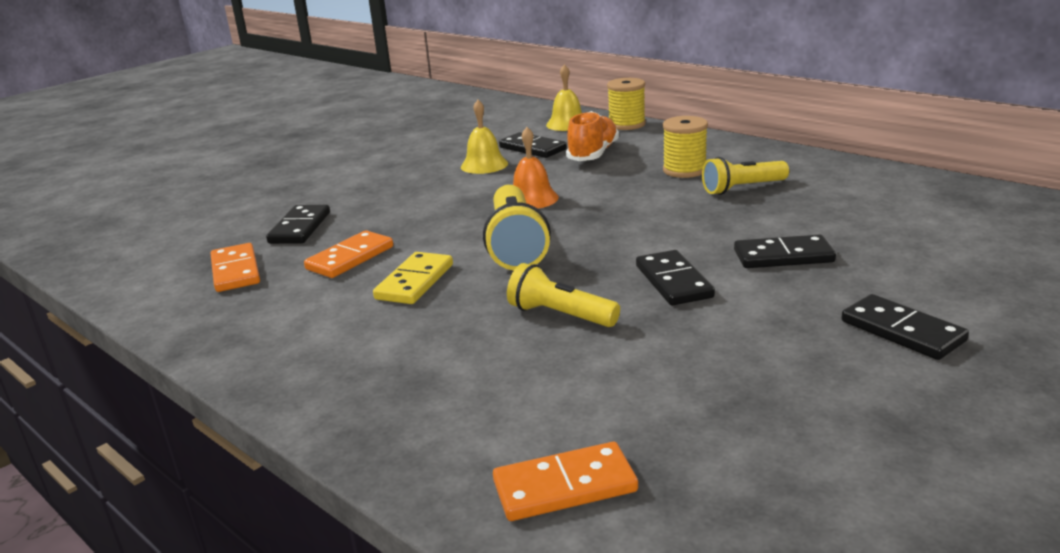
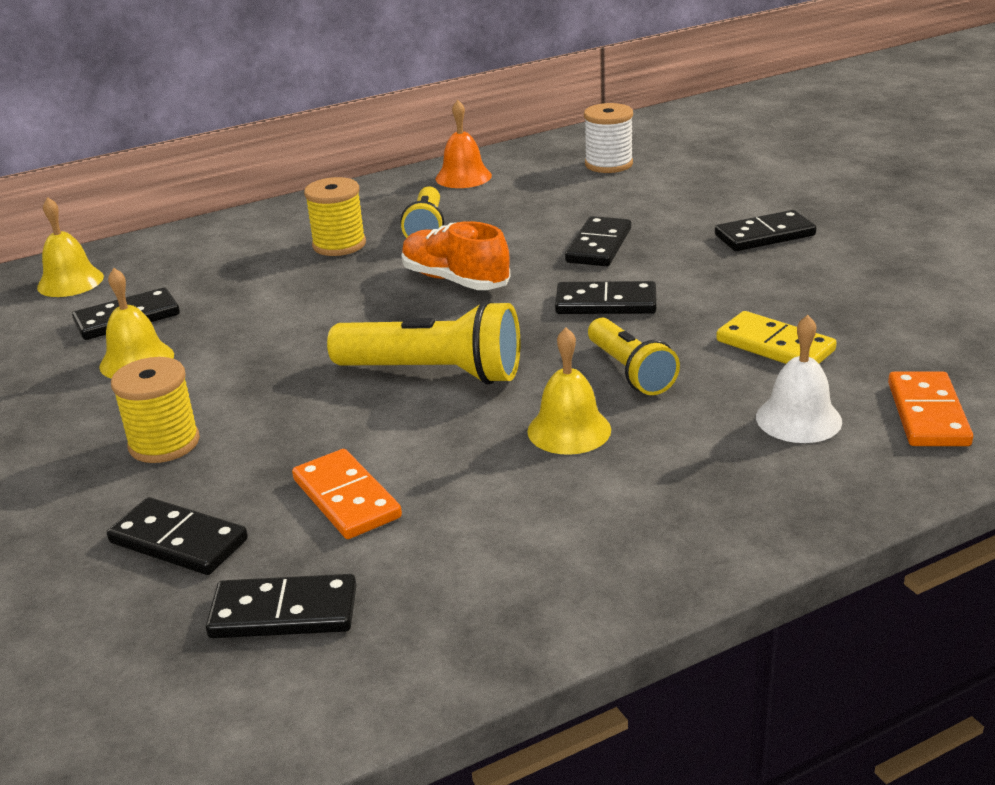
camera: 70 degrees left, 5 degrees up
(235, 271) = (284, 612): orange domino -> black domino
(415, 282) = (471, 452): yellow domino -> yellow domino (775, 346)
(457, 309) = (569, 430): none -> yellow bell
(519, 409) = (798, 419): none -> white bell
(532, 199) = (305, 343): orange bell -> orange bell (463, 177)
(560, 315) = (630, 371): yellow flashlight -> yellow flashlight turned 75 degrees counterclockwise
(593, 154) = (211, 284): orange shoe -> orange shoe (455, 280)
(626, 124) = (140, 247): yellow spool -> yellow spool (164, 443)
(975, 223) = (608, 164): none -> white spool

